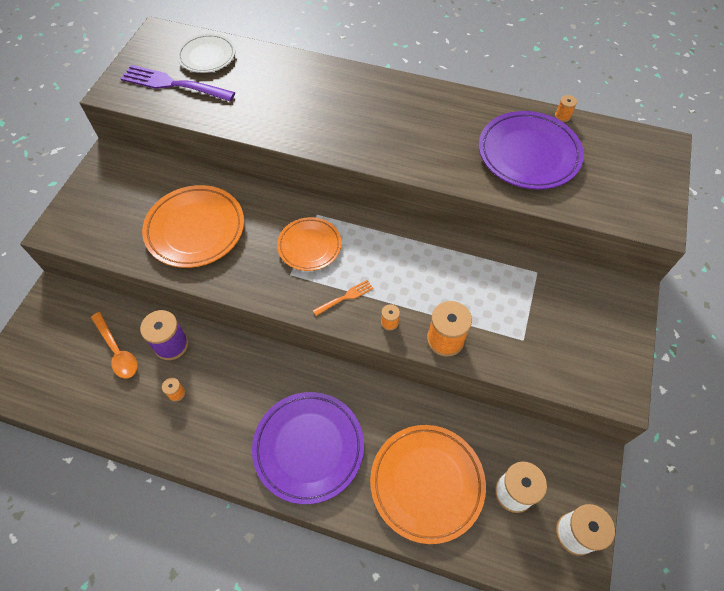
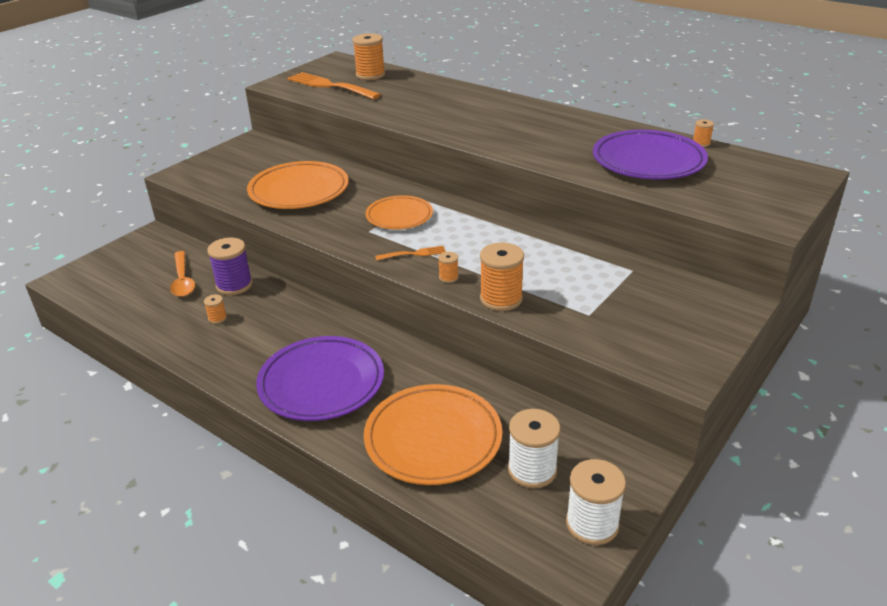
camera: 20 degrees right, 25 degrees down
(174, 84) = (331, 86): purple fork -> orange fork
(207, 56) = (370, 75): white plate -> orange spool

